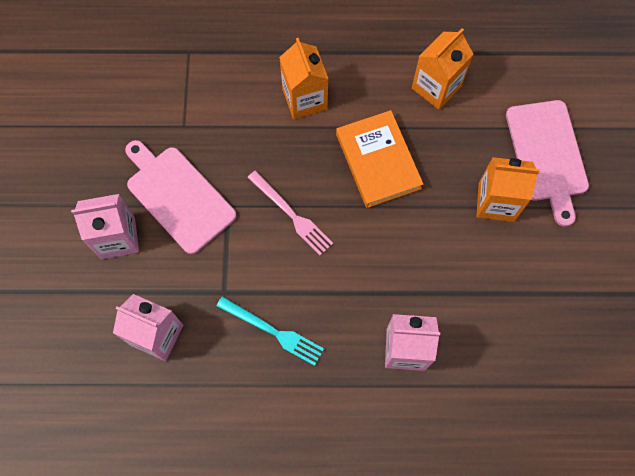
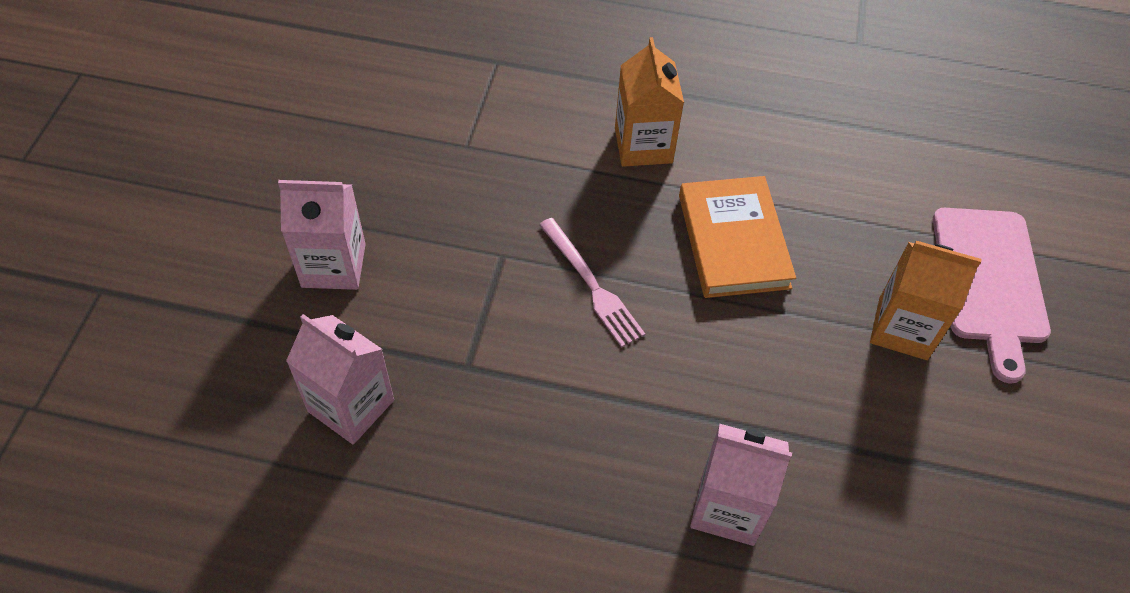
camera: 10 degrees right, 15 degrees down
(178, 196) = (434, 230): pink cutting board -> none
(273, 331) = (527, 438): turquoise fork -> none
(436, 87) = (835, 165): orange carton -> none

